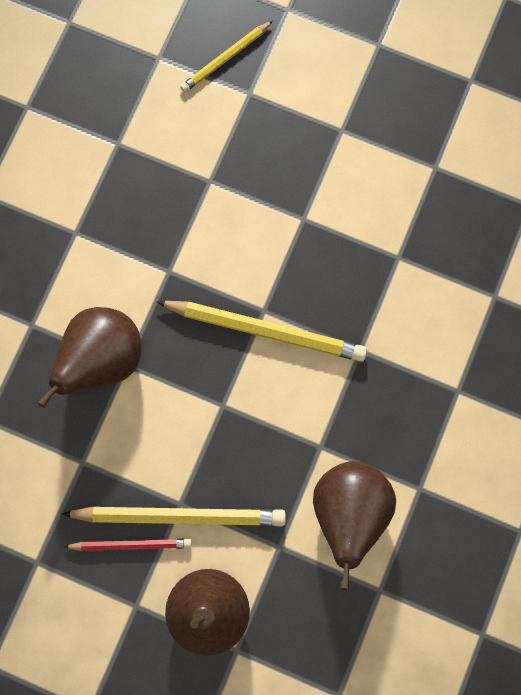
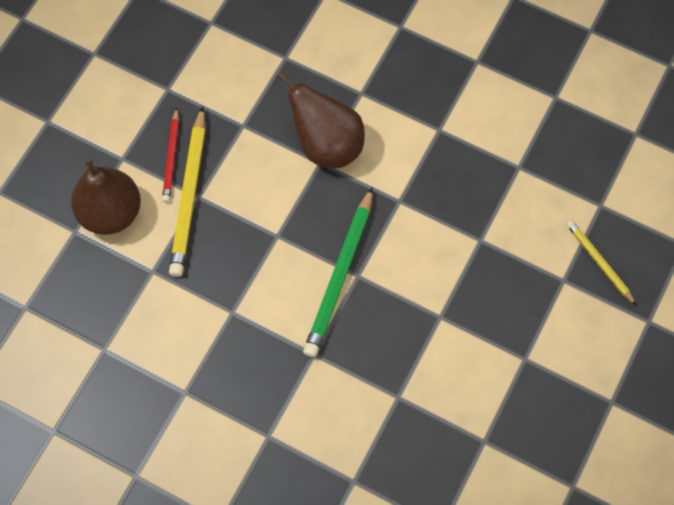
camera: 95 degrees right, 10 degrees down
(266, 330) = (340, 276): yellow pencil -> green pencil
(349, 511) = (174, 330): brown pear -> none

